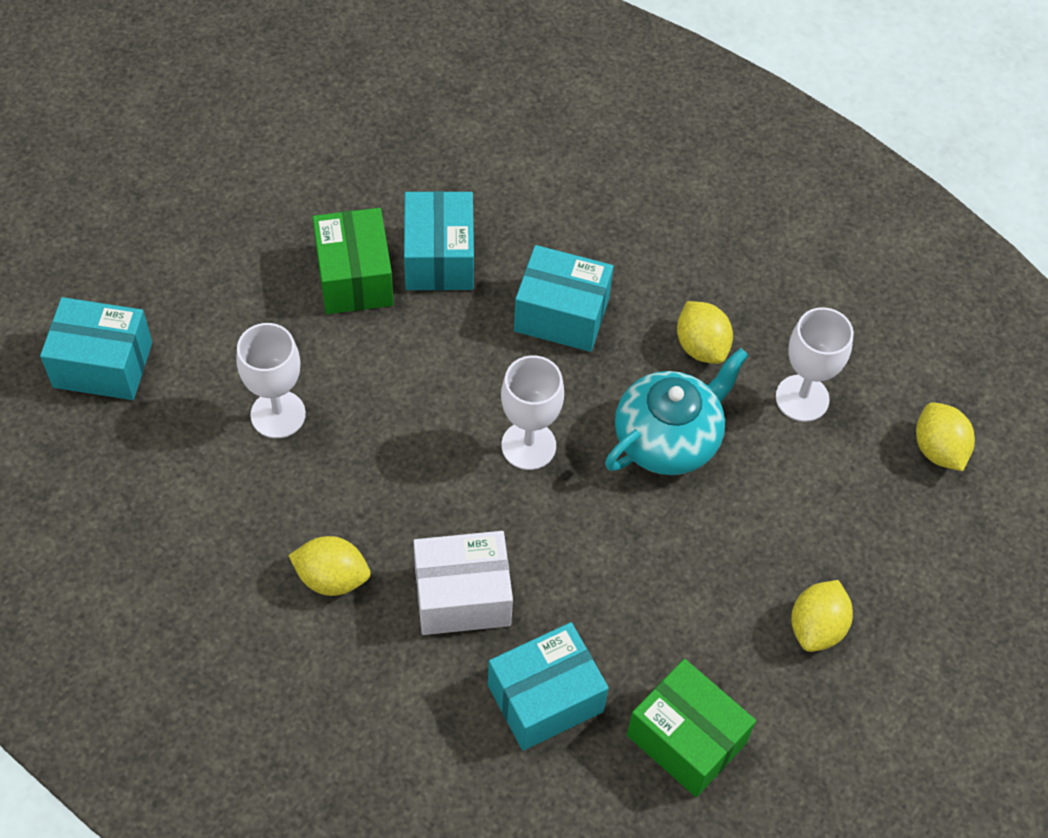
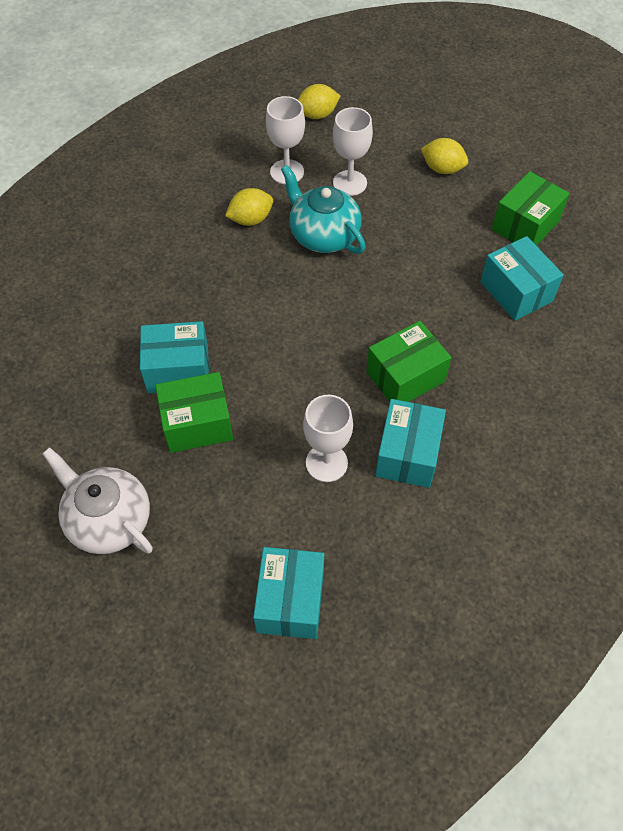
camera: 90 degrees left, 0 degrees up
(237, 193) = (109, 520): none -> white teapot
(332, 578) = (456, 413): yellow lemon -> none
(400, 521) = (405, 376): none -> green box
(462, 596) = (455, 338): white box -> none
(528, 445) = (336, 307): white goblet -> white goblet (350, 183)
(561, 314) = (228, 294): turquoise box -> turquoise box (407, 454)

